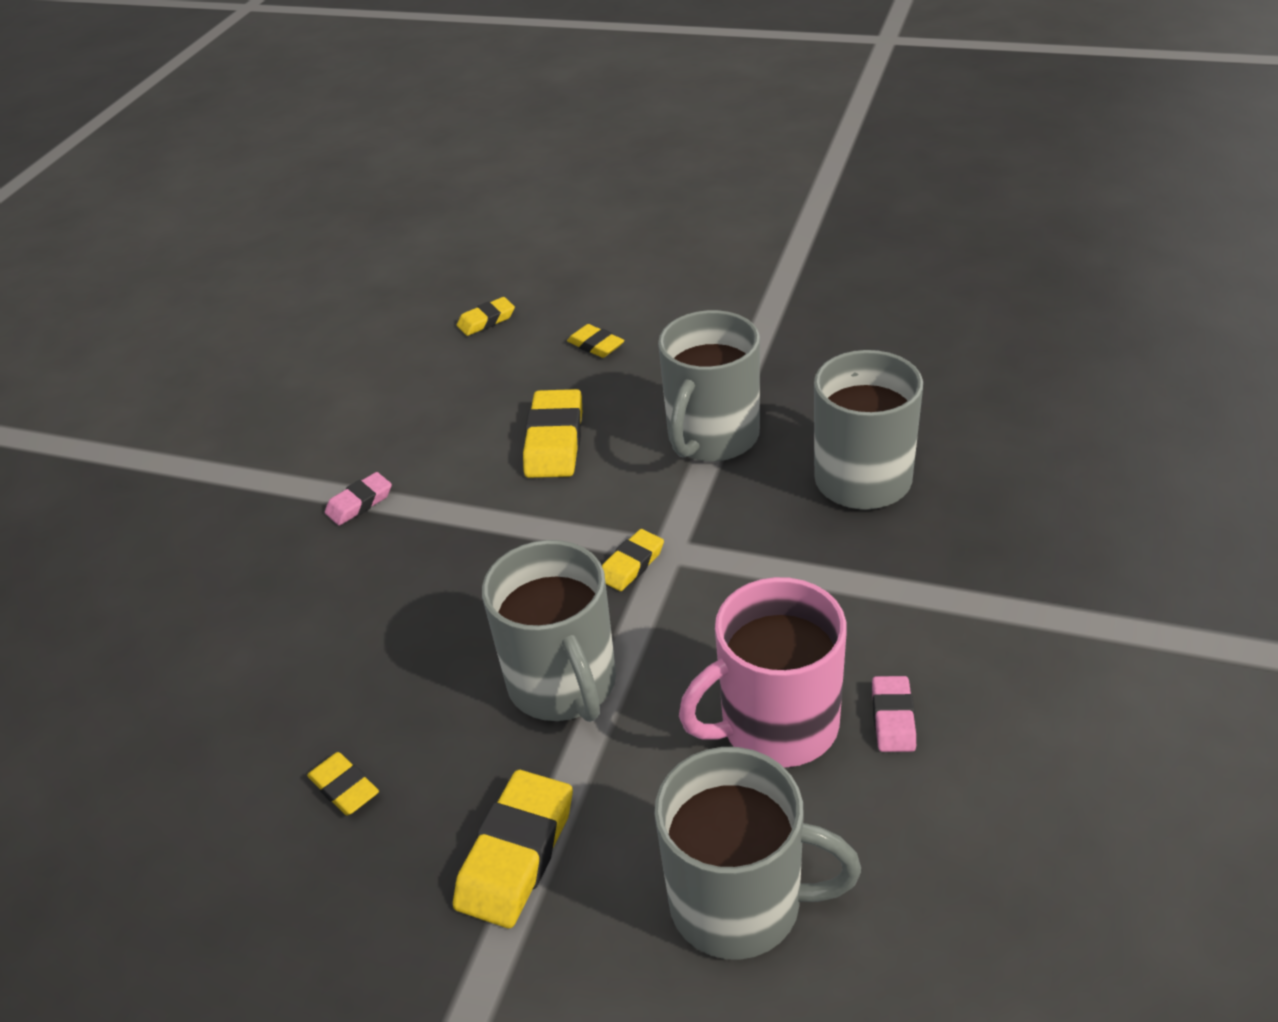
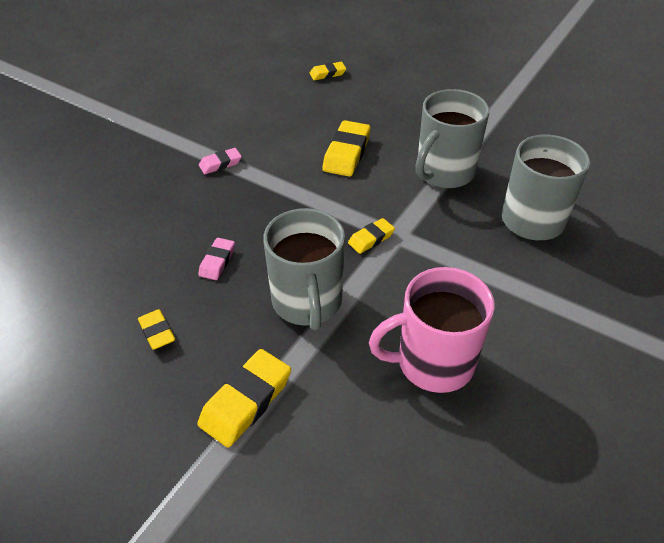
camera: 10 degrees right, 5 degrees up
(596, 345) = (388, 102): yellow eraser -> none
(739, 902) = (376, 472): grey mug -> none
(893, 718) = (510, 378): pink eraser -> pink eraser (217, 261)

